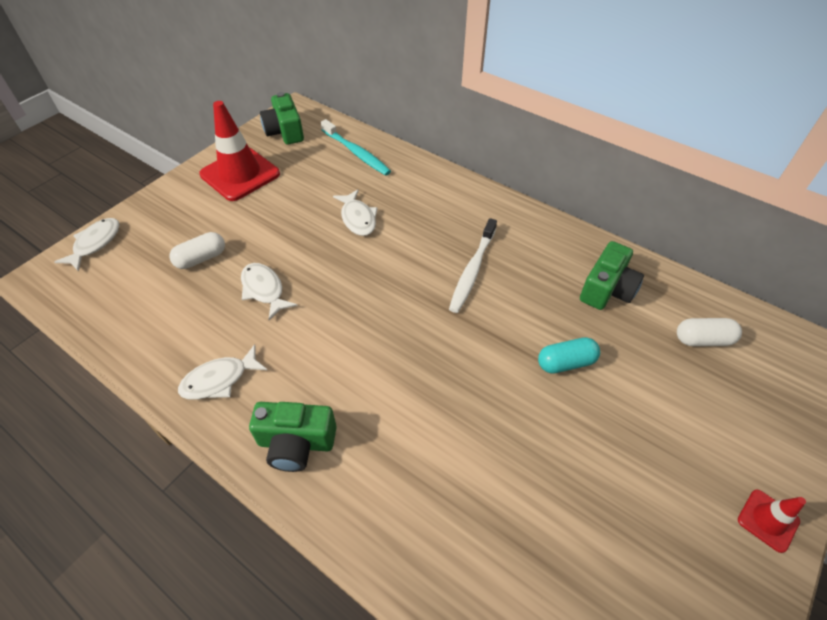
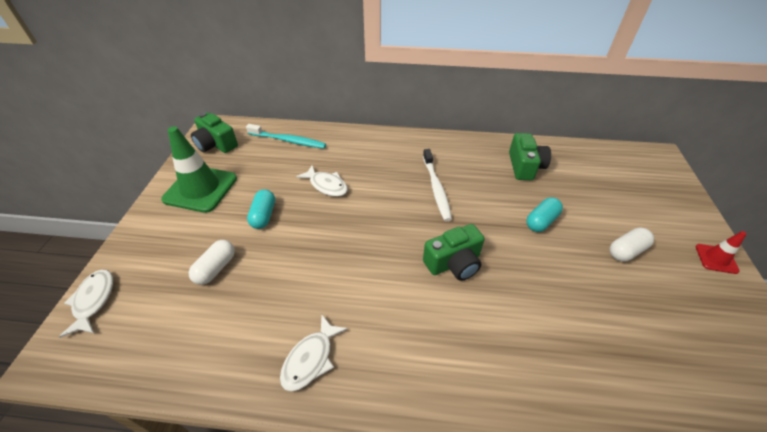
camera: 30 degrees left, 5 degrees down
(240, 174) = (200, 189): red traffic cone -> green traffic cone
(264, 290) = (293, 268): white fish -> none
(276, 225) = (264, 215): none -> turquoise capsule
(296, 443) = (415, 374): green camera -> green camera (454, 263)
(703, 340) = (598, 173): white capsule -> white capsule (626, 251)

